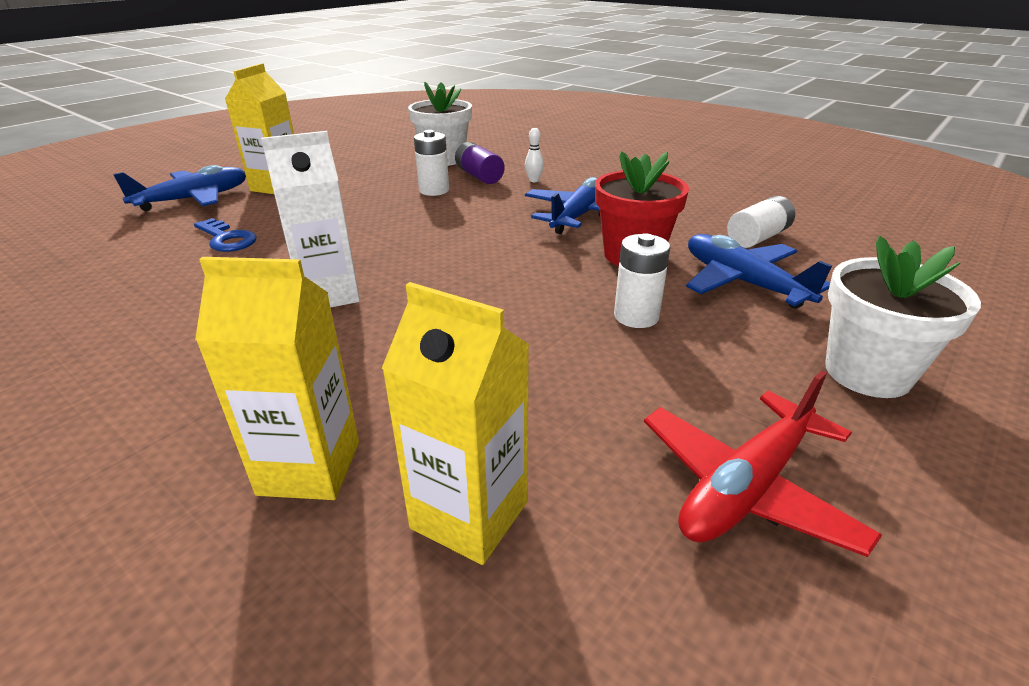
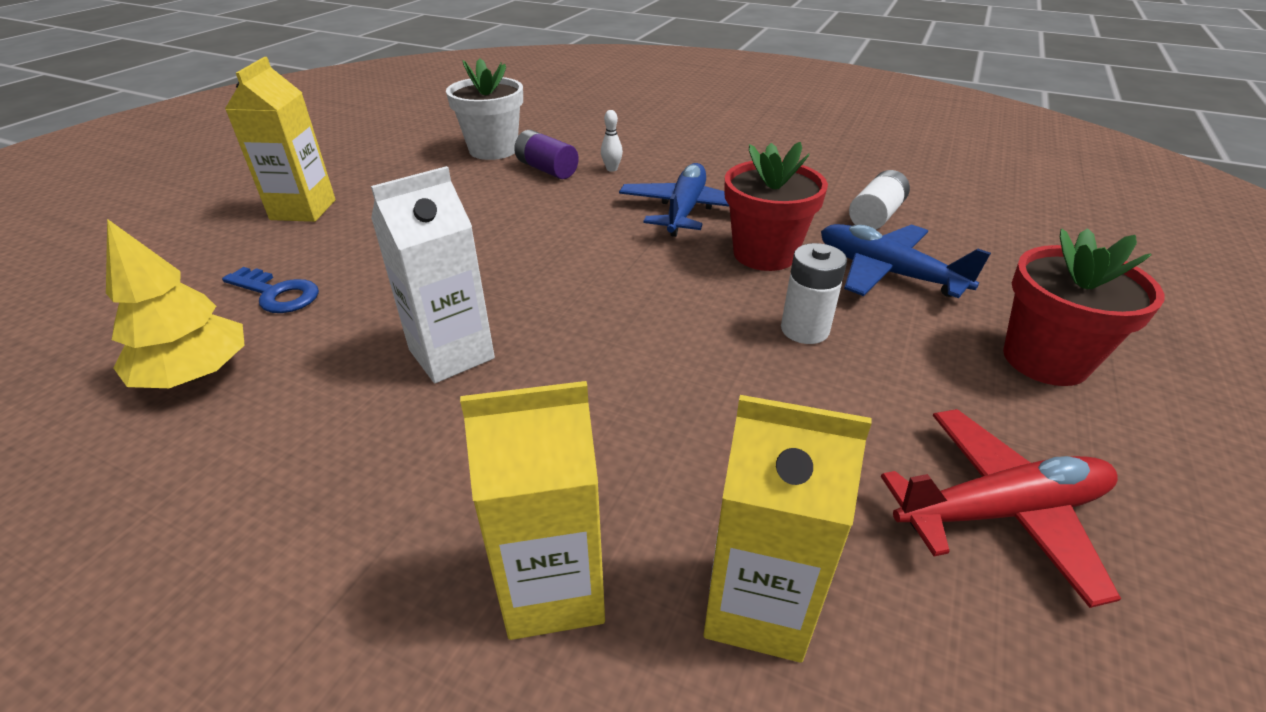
camera: 15 degrees left, 5 degrees up
(142, 283) = (196, 374): none -> yellow tree
(194, 199) = (199, 240): blue plane -> none
(434, 190) = (504, 194): white battery -> none
(746, 487) = (1001, 511): red plane -> red plane turned 135 degrees counterclockwise
(867, 373) = (1045, 360): white flower pot -> red flower pot

